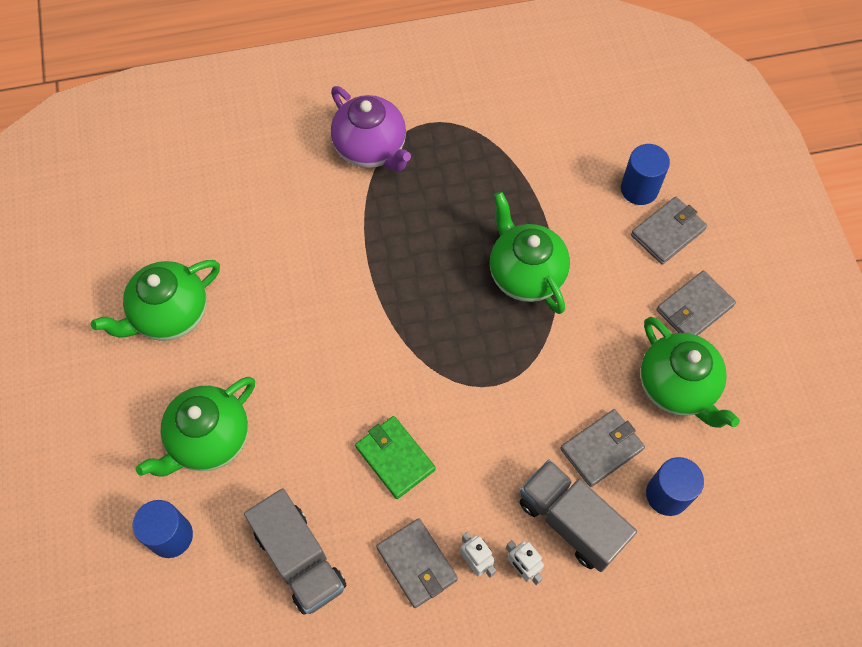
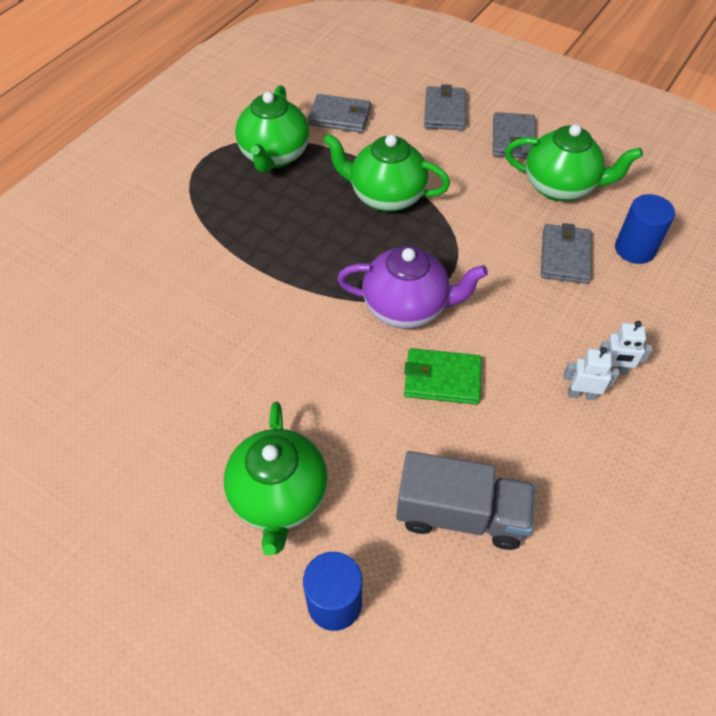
camera: 45 degrees left, 10 degrees down
(170, 315) = (132, 435): green teapot -> green teapot (274, 156)
(371, 149) = (177, 201): purple teapot -> purple teapot (407, 307)
(417, 564) = (546, 433): grey wallet -> grey wallet (340, 117)
(571, 521) = (604, 314): grey truck -> none
(639, 189) = (397, 101): blue cylinder -> none

